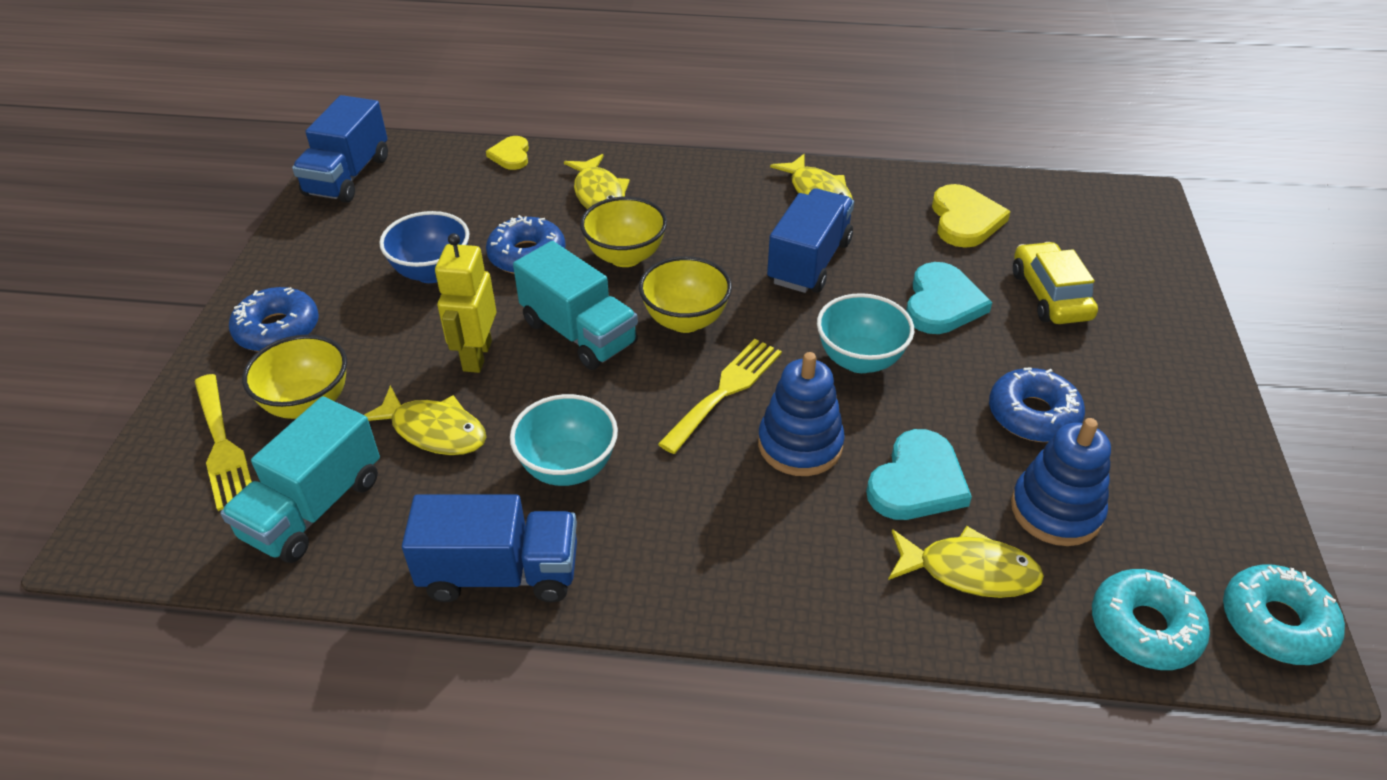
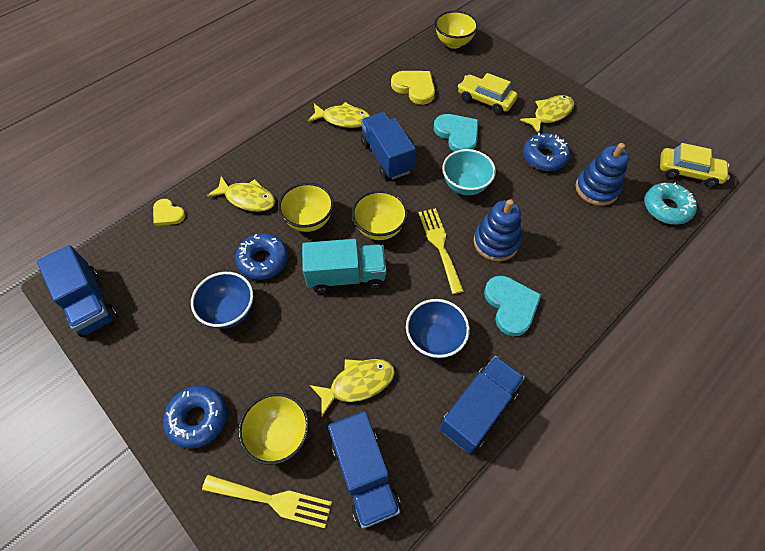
camera: 50 degrees left, 15 degrees up
(313, 507) = (364, 474): turquoise truck -> blue truck
(476, 356) = (319, 331): yellow robot -> none
(568, 467) = (434, 339): turquoise bowl -> blue bowl
(917, 481) = (548, 219): turquoise heart -> turquoise heart (511, 306)
(969, 571) = (605, 237): yellow fish -> yellow fish (550, 114)
(1107, 207) = (453, 43): none -> yellow bowl
(1276, 623) = (688, 172): turquoise donut -> yellow car

